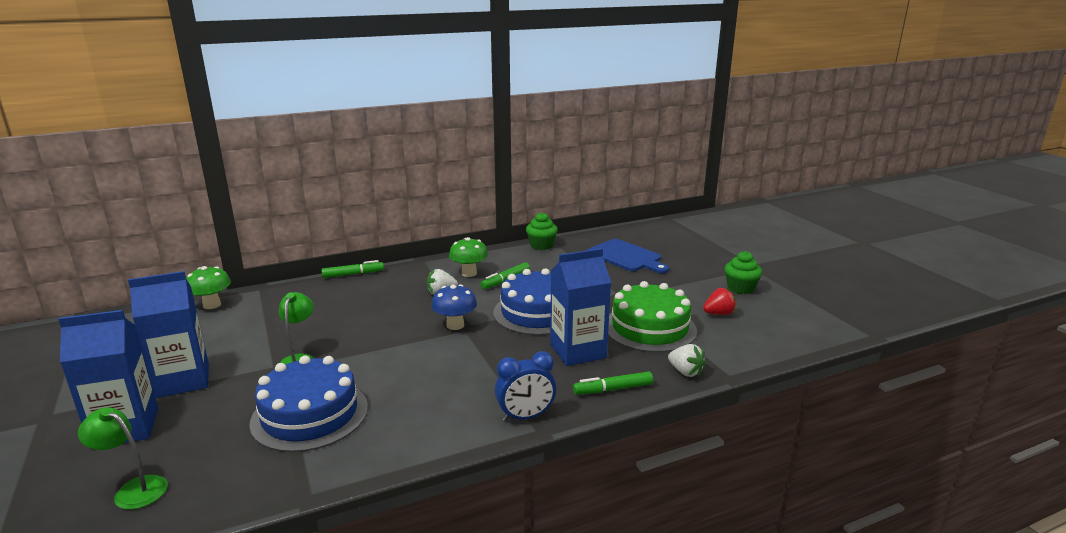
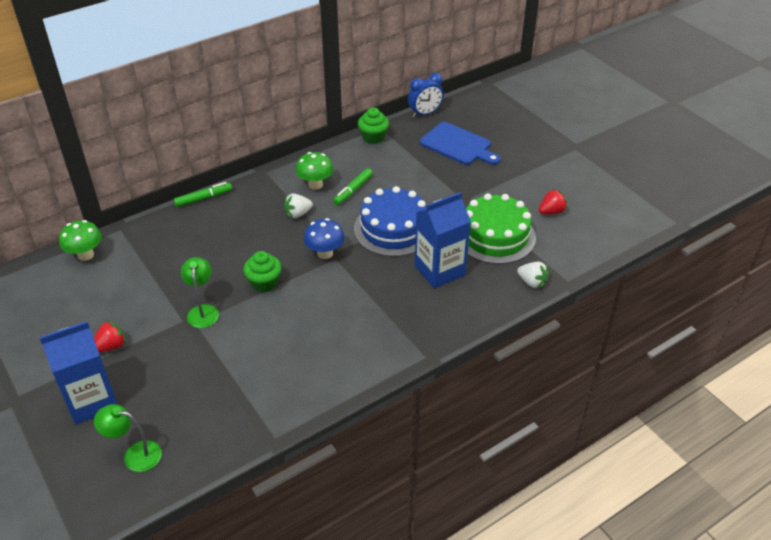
camera: 10 degrees left, 20 degrees up
(183, 380) = (111, 346): blue carton -> red strawberry
(310, 414) = (239, 367): blue cake -> none
(525, 416) = (415, 345): blue clock -> blue clock (425, 113)
(613, 389) = (477, 308): green marker -> none
(740, 288) = (567, 177): green cupcake -> green cupcake (264, 283)

